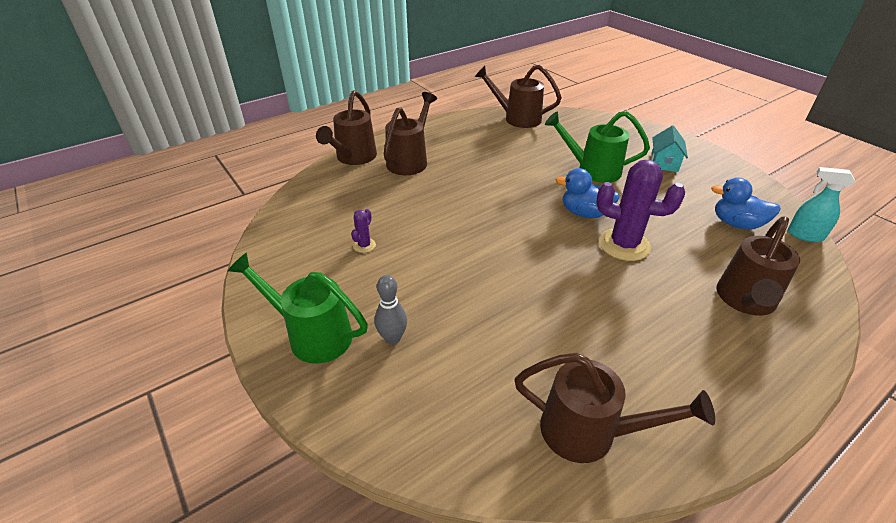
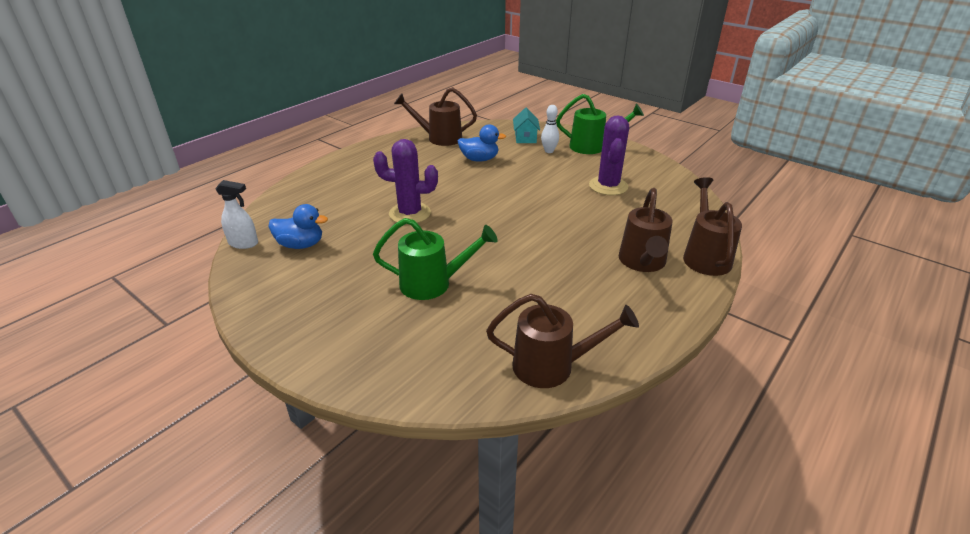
camera: 165 degrees right, 5 degrees down
(364, 245) = (608, 186): purple cactus -> purple cactus, size x2.22
(392, 338) = (549, 151): grey bowling pin -> white bowling pin
(584, 213) = (442, 234): blue duck -> blue duck (479, 159)
(664, 162) = (341, 310): turquoise house -> turquoise house (525, 138)
(745, 301) = (333, 192): brown watering can -> none
(804, 235) = (244, 243): turquoise spray bottle -> white spray bottle

